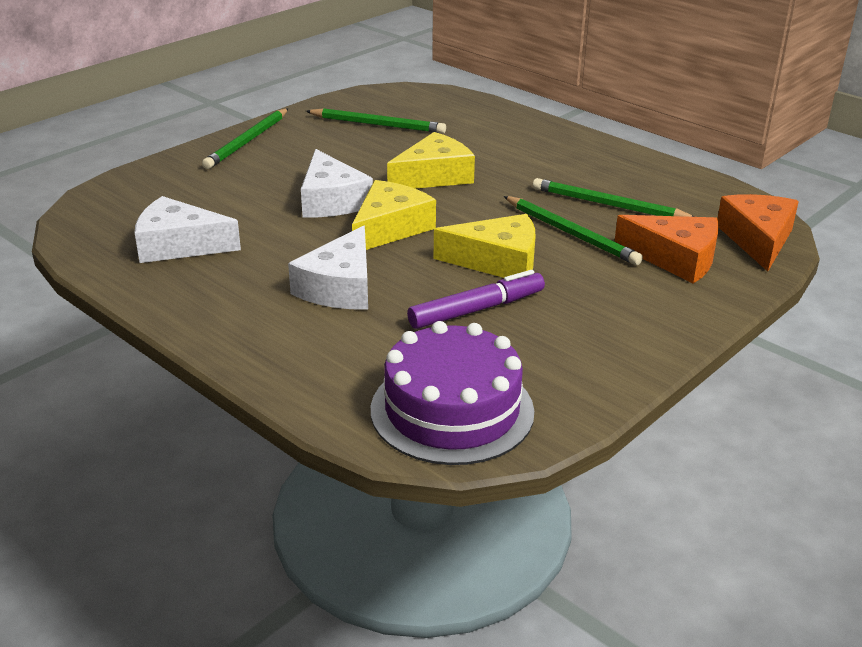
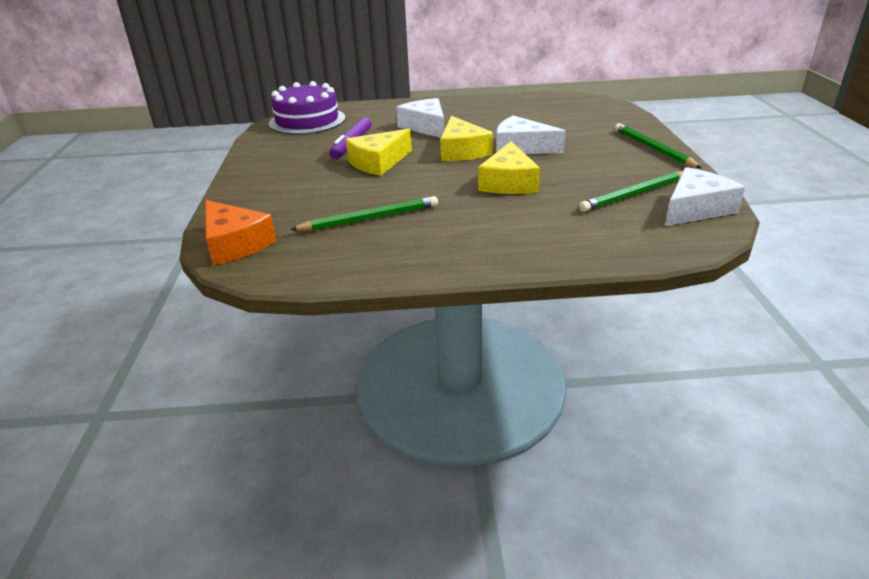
camera: 135 degrees right, 0 degrees up
(179, 245) = (525, 110): white cheese -> white cheese (695, 209)
(571, 233) = (364, 191): green pencil -> none
(675, 258) = (281, 206): orange cheese -> none

